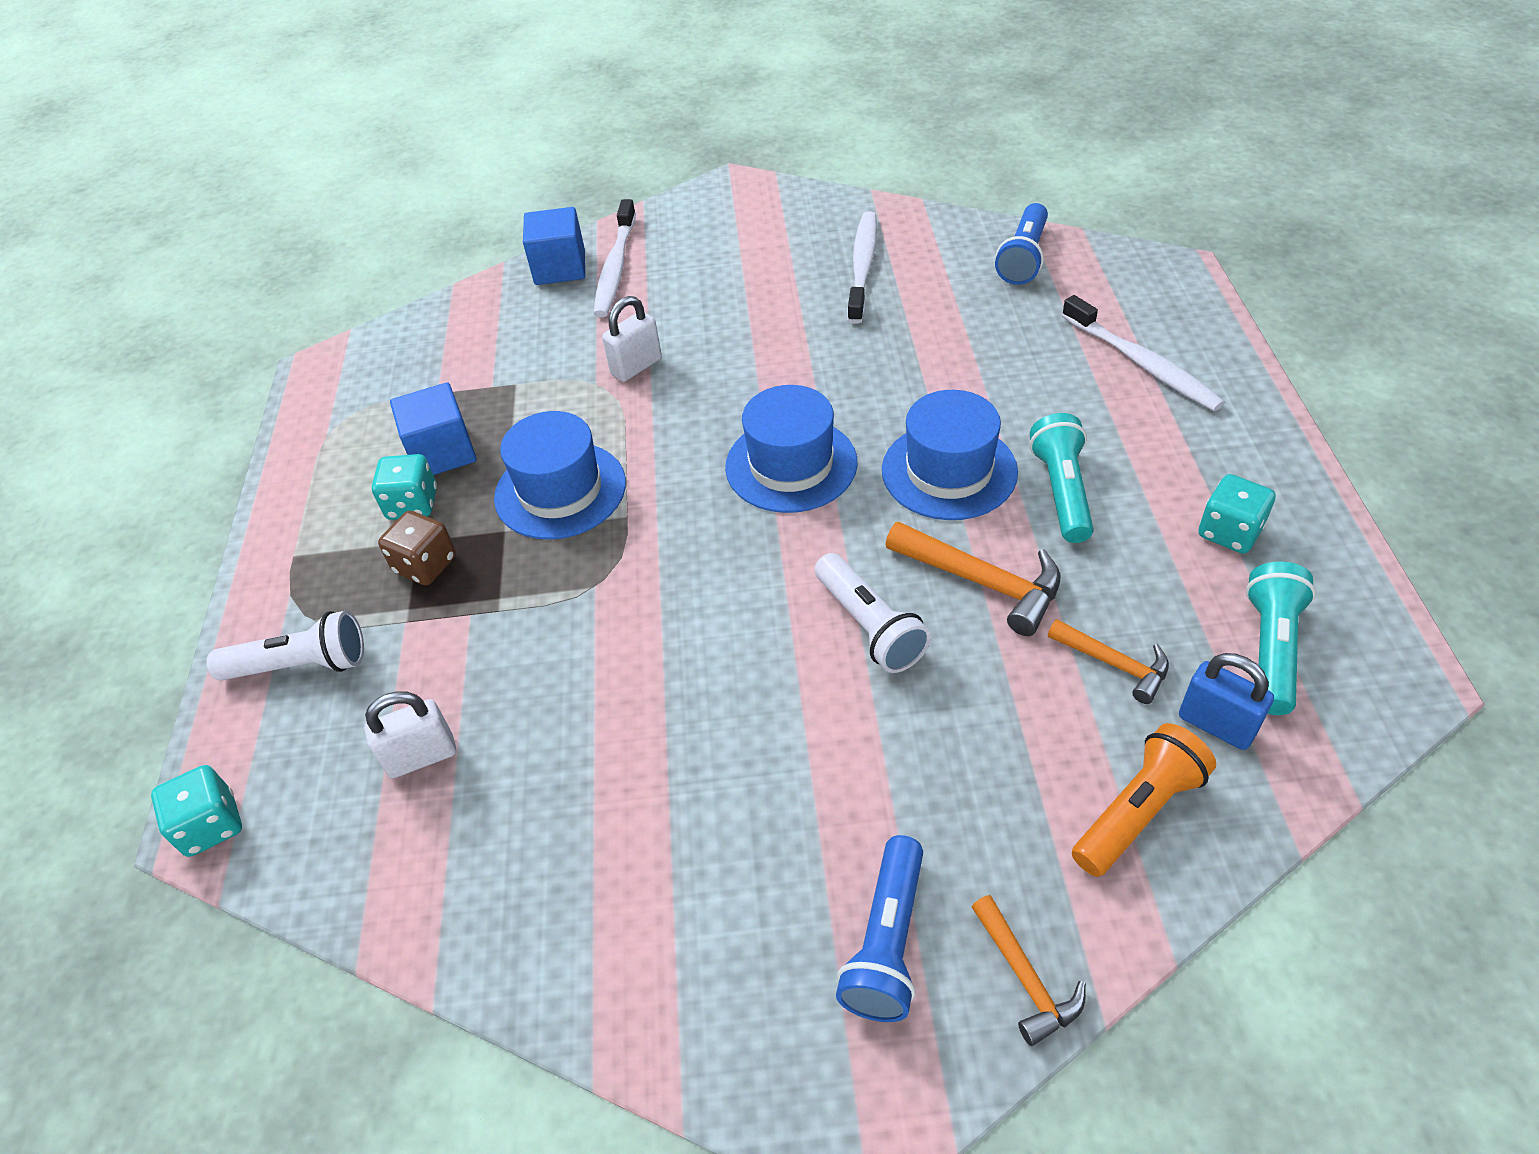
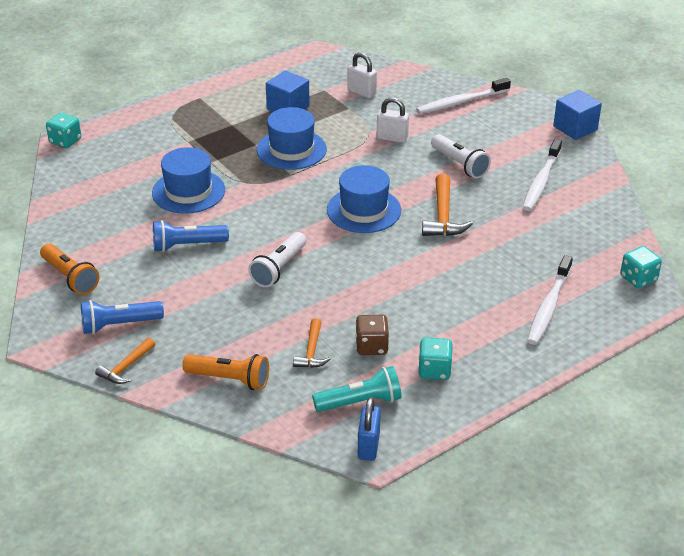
camera: 55 degrees right, 10 degrees down
(301, 665) = (148, 126): white flashlight -> white flashlight (460, 164)
(412, 504) = (251, 114): turquoise dice -> turquoise dice (638, 278)
(421, 756) = (126, 175): white padlock -> white padlock (361, 92)
(425, 565) = (220, 133): brown dice -> brown dice (371, 346)
(560, 268) = (444, 85): blue cube -> blue cube (575, 128)
(678, 982) = (70, 277): none -> orange flashlight
(863, 266) = (541, 181): white toothbrush -> white toothbrush turned 135 degrees clockwise
(949, 471) = (401, 262): blue hat -> blue hat (188, 191)
(983, 582) = (333, 295): orange hammer -> orange hammer (443, 216)
(1024, 258) = (606, 237): blue flashlight -> blue flashlight (187, 245)
(1061, 491) = (417, 303): turquoise flashlight -> none
(1216, 724) = (297, 393): blue padlock -> blue padlock (368, 446)

